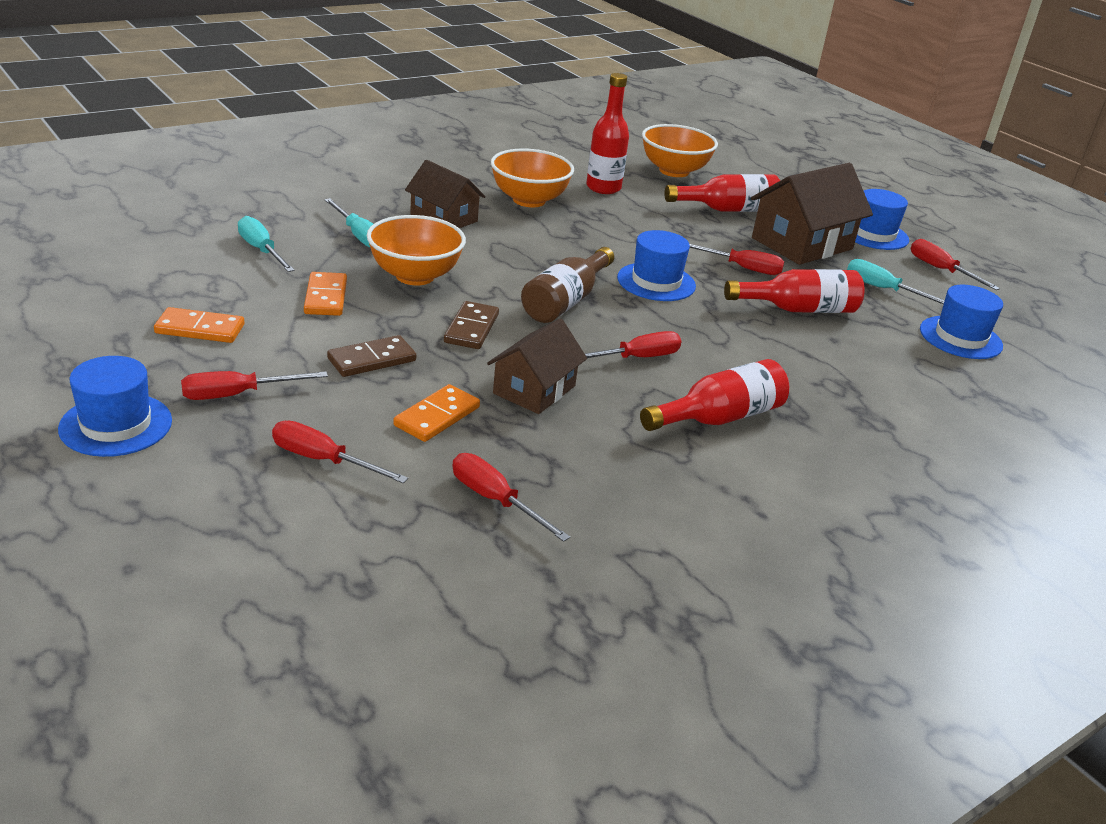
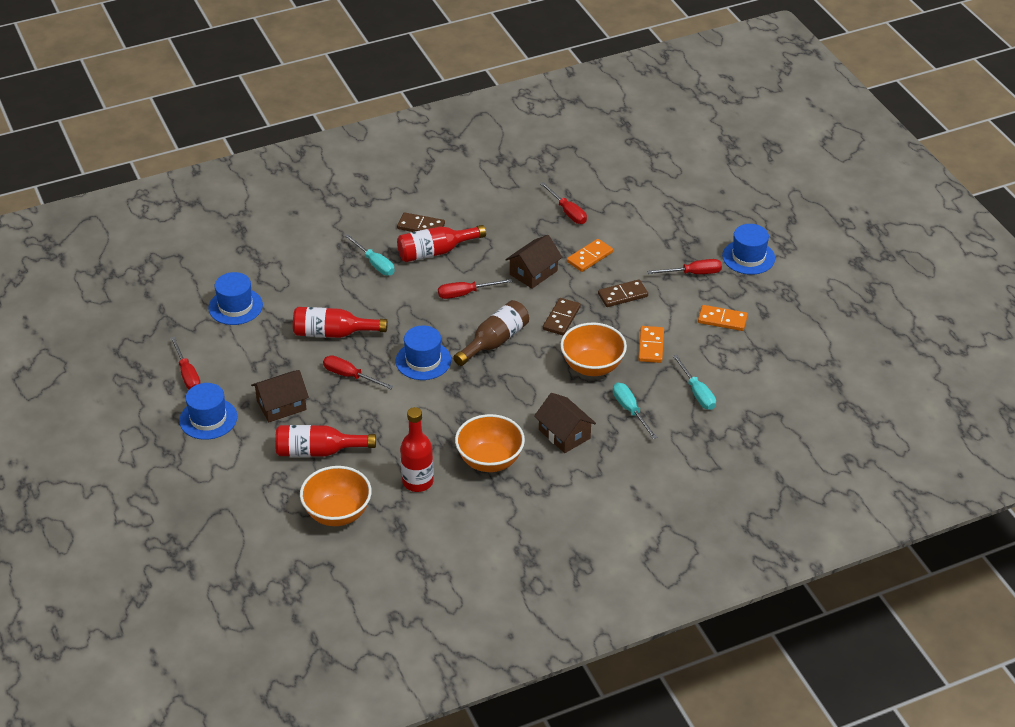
camera: 165 degrees left, 10 degrees up
(323, 460) = (647, 235): red screwdriver -> none
(771, 460) = (421, 226): none -> brown domino
(802, 243) = (281, 405): brown house -> brown house, size x0.64
(882, 289) = (254, 353): turquoise screwdriver -> turquoise screwdriver (374, 263)

